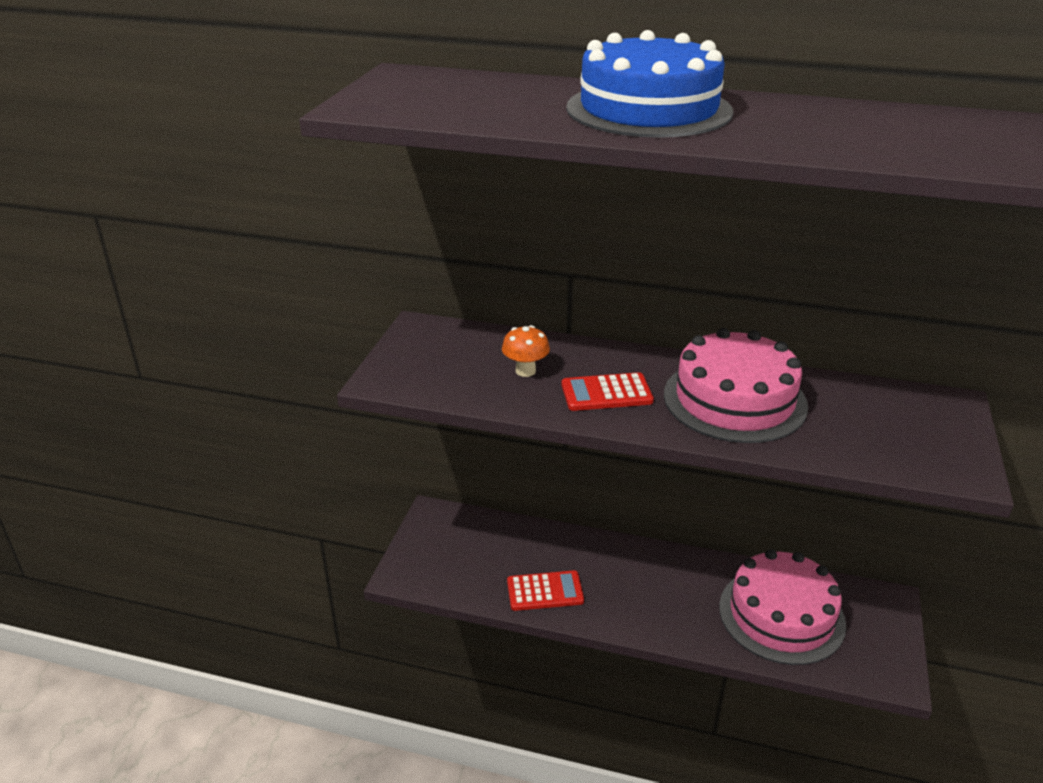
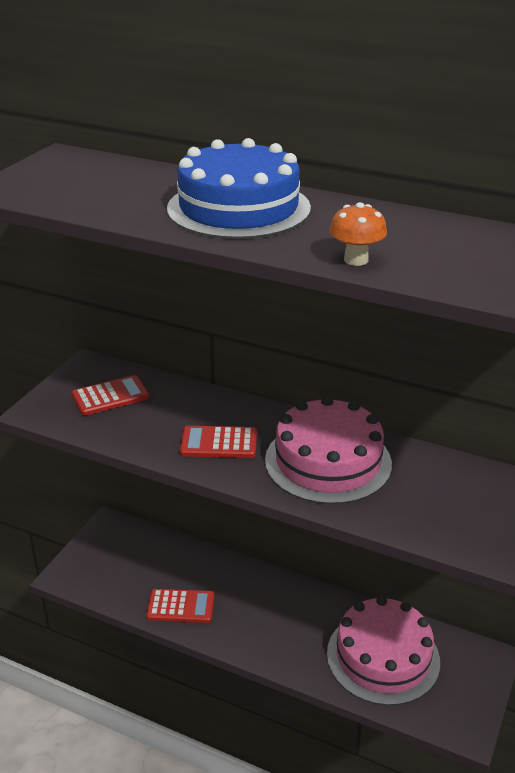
camera: 10 degrees right, 0 degrees up
(460, 357) = (110, 396): none -> red calculator
(525, 371) = (159, 415): orange mushroom -> orange mushroom (356, 260)

